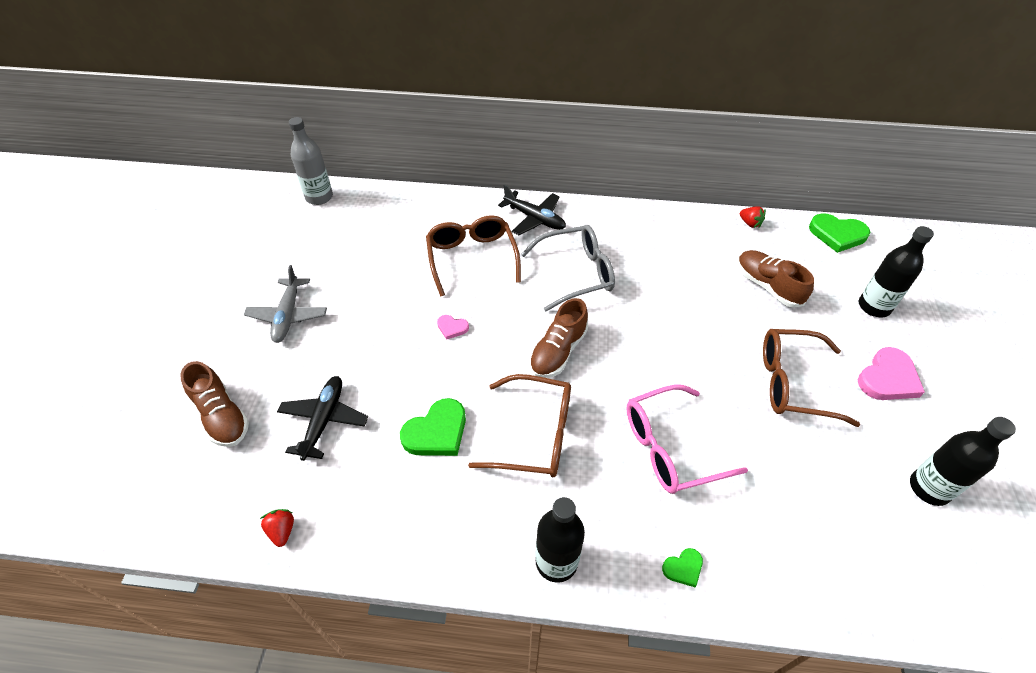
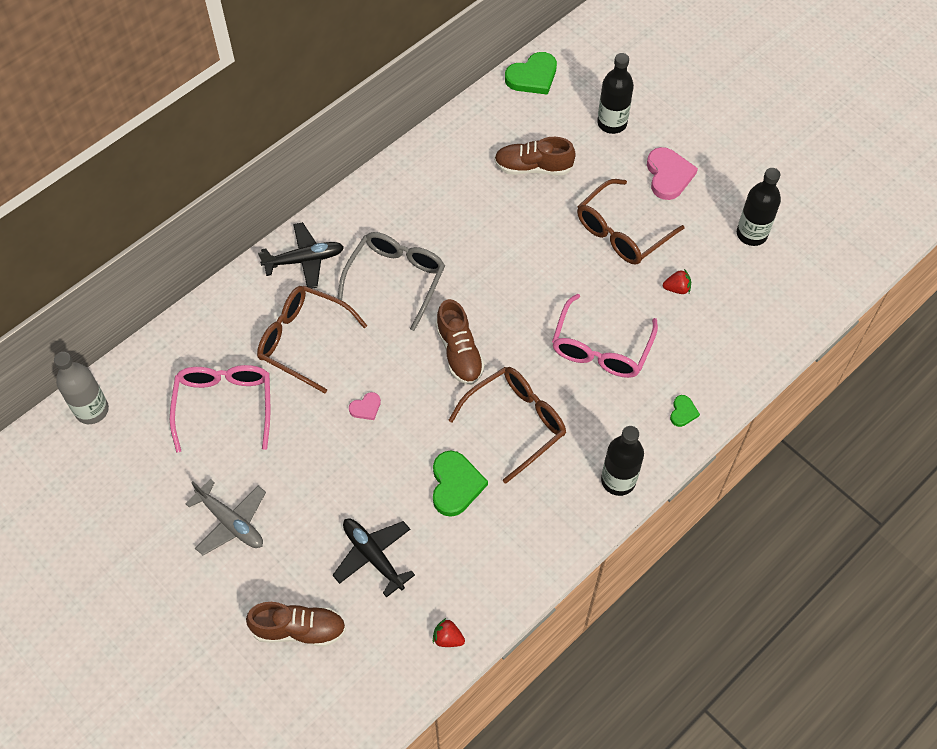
camera: 50 degrees left, 10 degrees up
(381, 253) = (224, 405): none -> pink glasses
(750, 223) = (465, 119): red strawberry -> red strawberry (677, 288)

